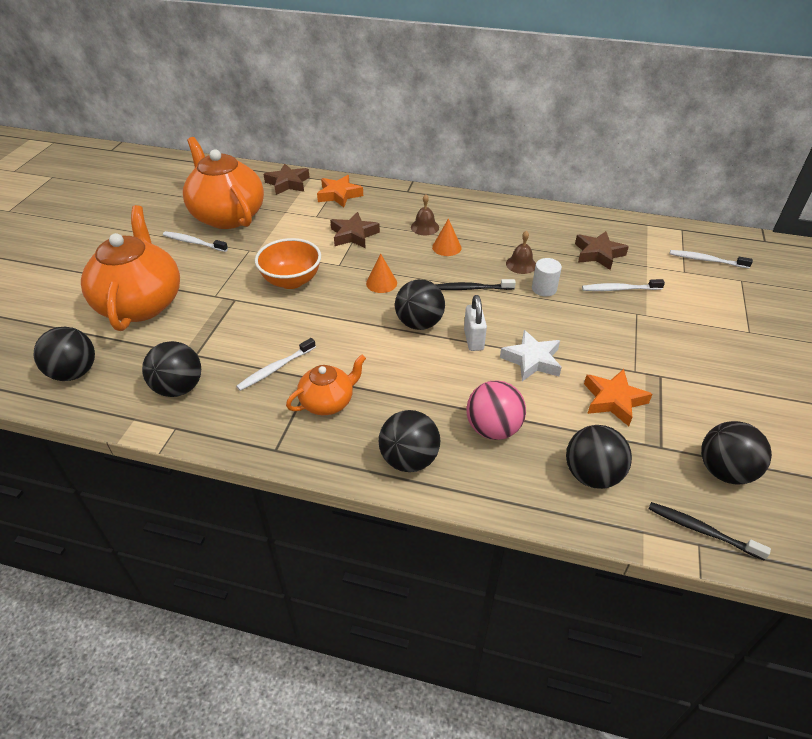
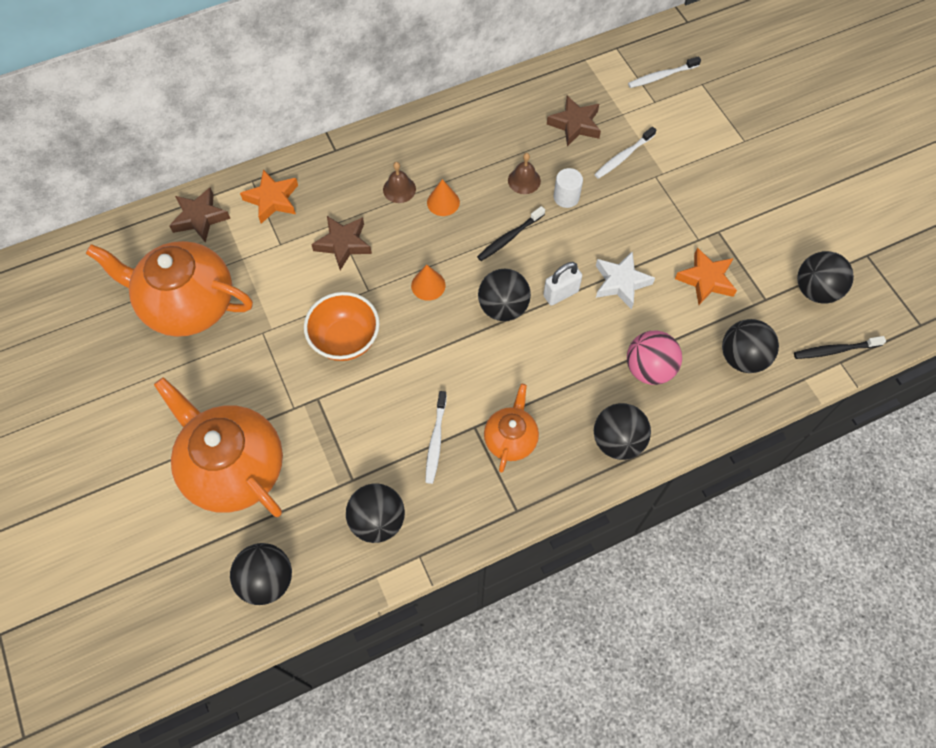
camera: 40 degrees left, 20 degrees up
(194, 242) = (195, 362): white toothbrush -> none
(473, 340) = (561, 294): white padlock -> white padlock turned 75 degrees counterclockwise

